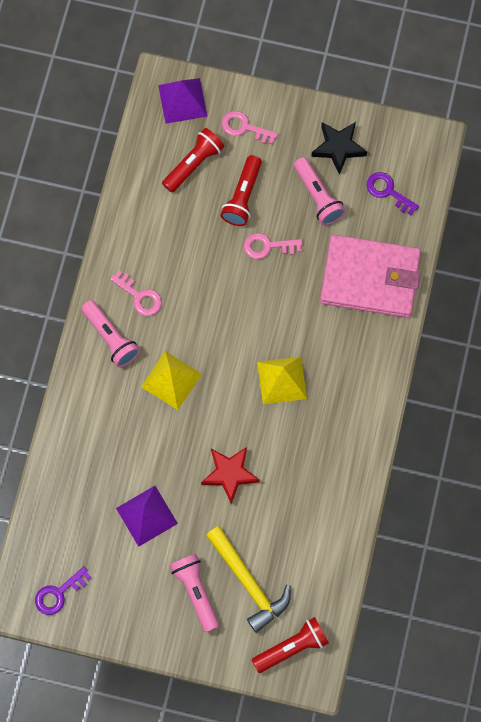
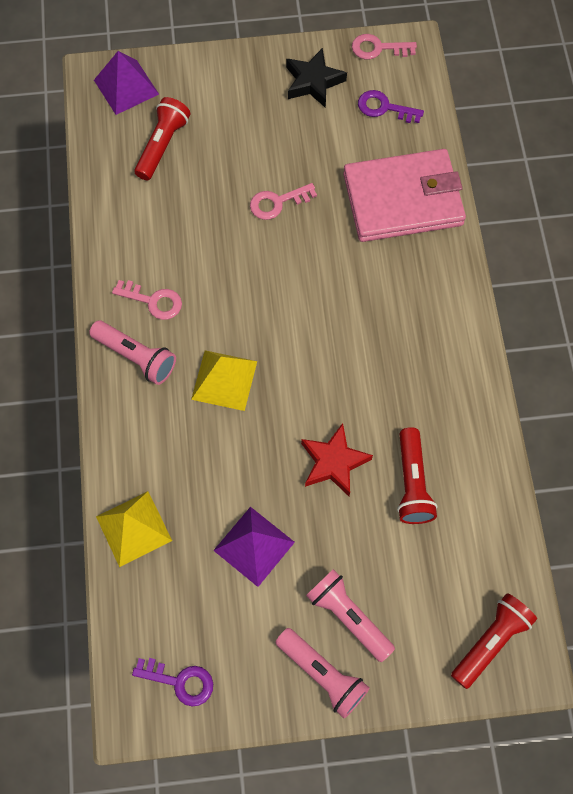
camera: 20 degrees left, 5 degrees down
(58, 593) = (180, 681): purple key -> purple key turned 105 degrees counterclockwise
(242, 196) = (229, 161): red flashlight -> red flashlight (412, 483)
(244, 127) = (204, 93): pink key -> pink key (378, 48)
(248, 582) = (407, 582): yellow hammer -> none
(282, 380) = (351, 337): yellow pyramid -> yellow pyramid (134, 528)
(317, 196) = (311, 136): pink flashlight -> pink flashlight (322, 674)

